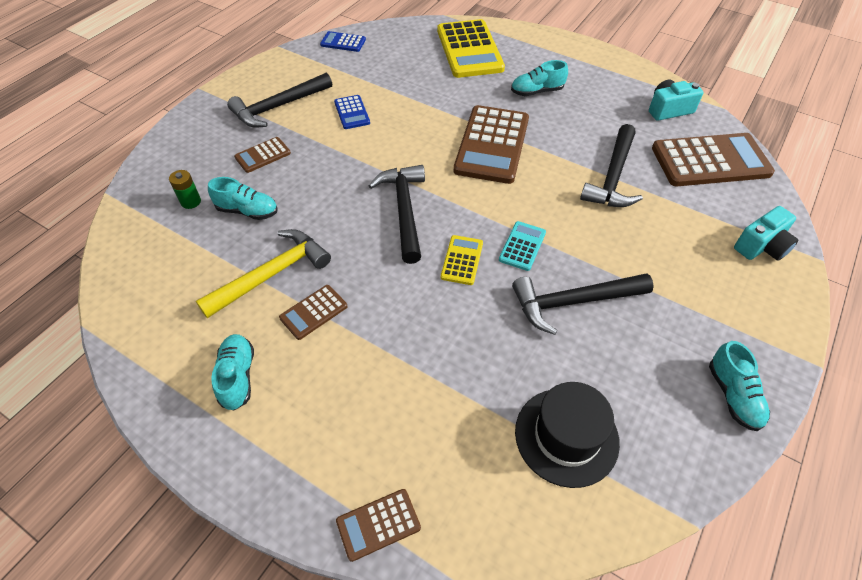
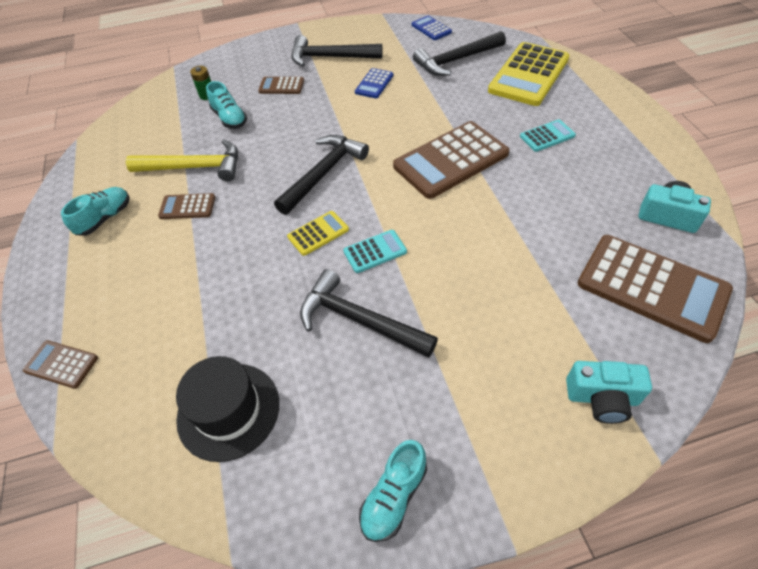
camera: 45 degrees right, 0 degrees up
(537, 91) = (547, 136): turquoise shoe -> turquoise calculator
(613, 177) = (526, 244): black hammer -> black hammer (456, 60)

